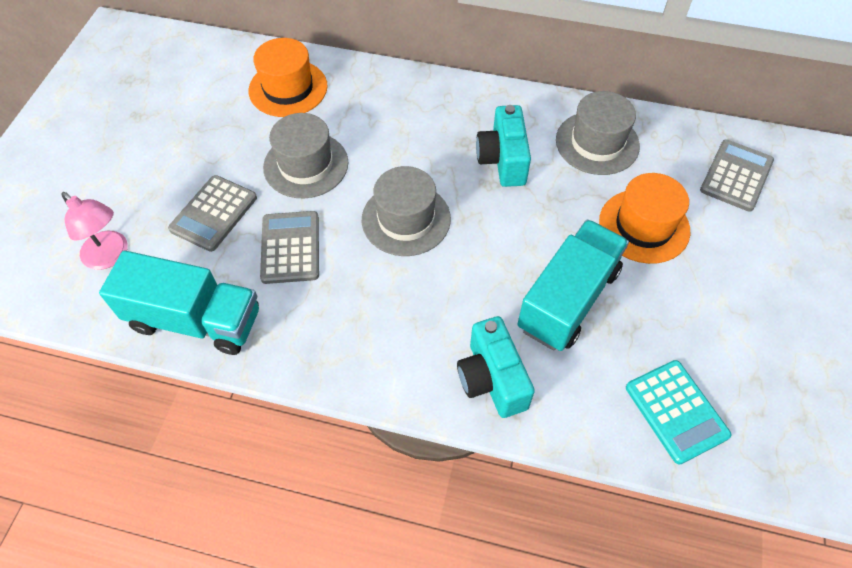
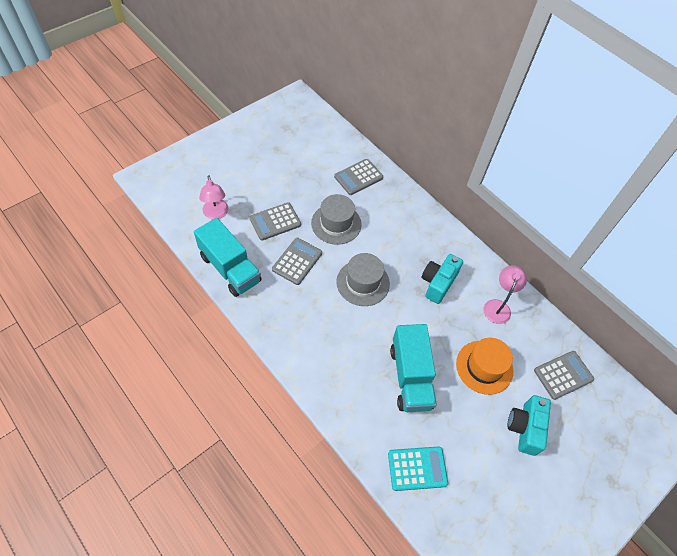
camera: 30 degrees right, 0 degrees up
(288, 88) = (358, 177): orange hat -> grey calculator
(492, 379) = (340, 388): turquoise camera -> turquoise camera (525, 428)
(568, 299) = (410, 377): turquoise truck -> turquoise truck turned 105 degrees clockwise
(597, 143) = (498, 306): grey hat -> pink lamp
(676, 411) = (417, 468): turquoise calculator -> turquoise calculator turned 105 degrees counterclockwise

